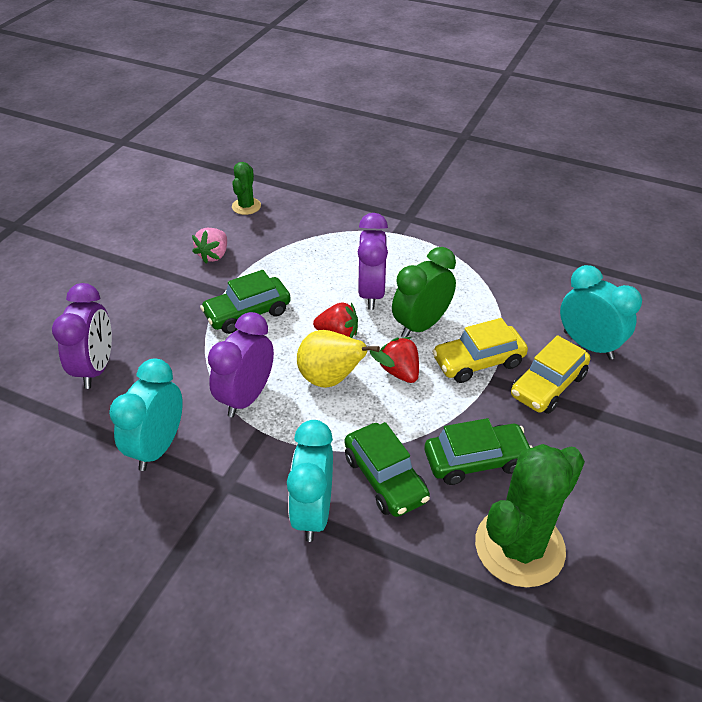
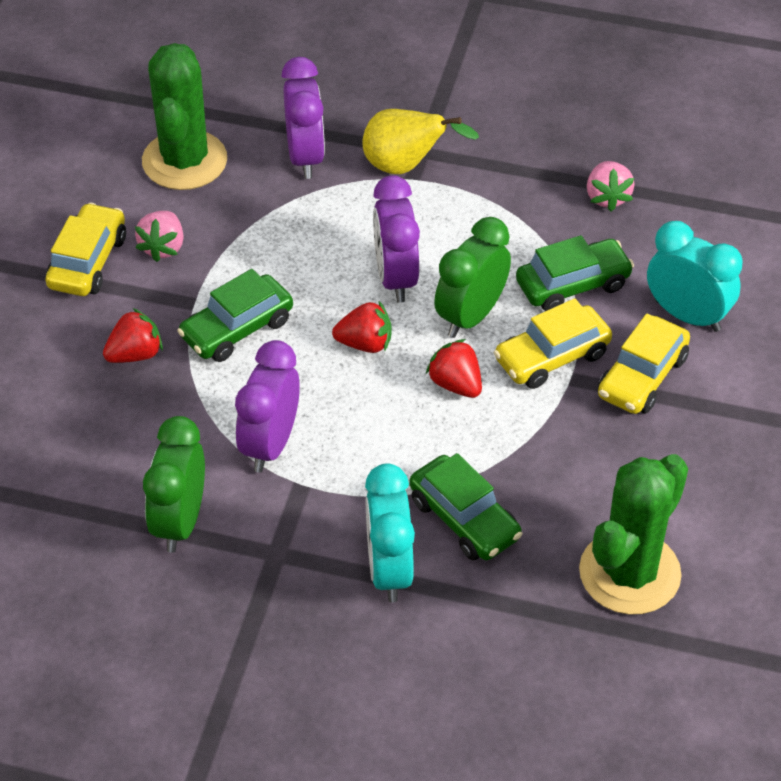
camera: 10 degrees left, 5 degrees up
(96, 368) = (62, 433): purple clock -> purple clock (305, 157)
(158, 447) = (180, 521): turquoise clock -> green clock
(160, 258) = (88, 262): none -> yellow car
(169, 321) = (135, 354): none -> red strawberry
(246, 206) = (184, 161): green cactus -> green cactus, size x1.98
(334, 380) = (374, 406): yellow pear -> yellow pear (405, 166)
(476, 460) = (567, 483): green car -> green car (573, 285)
(535, 259) = (607, 197): none -> pink strawberry

